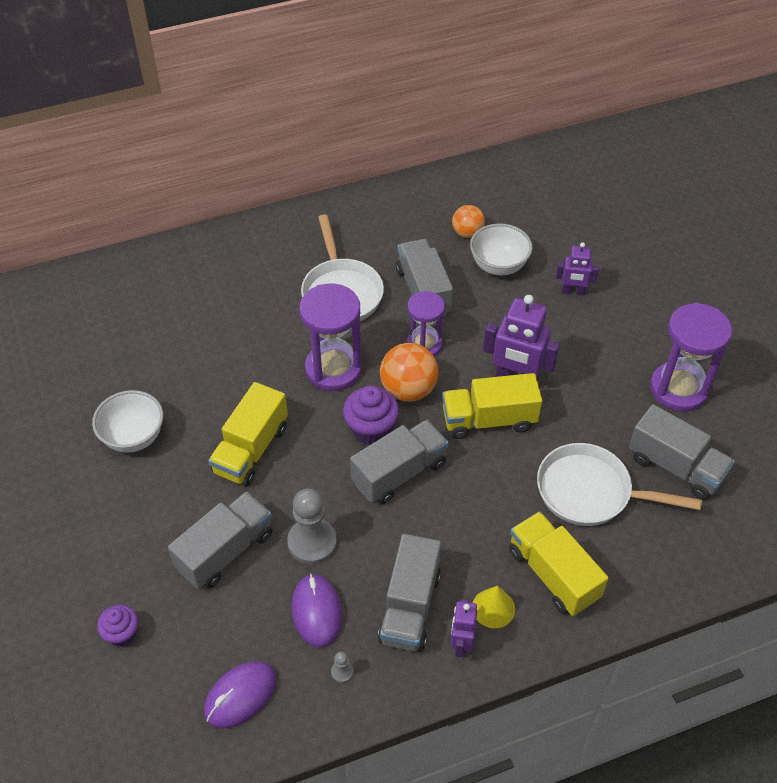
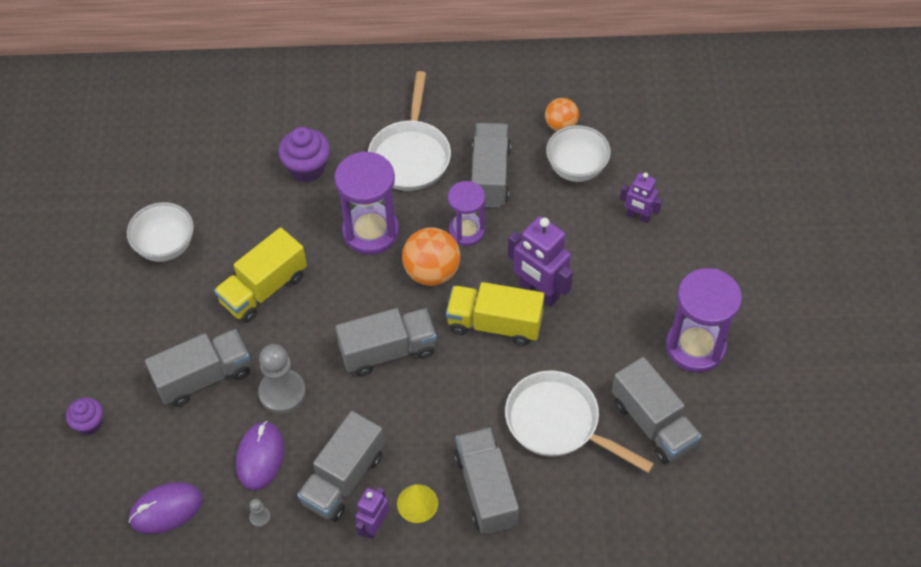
camera: 20 degrees right, 5 degrees up
(371, 429) = (380, 301): purple cupcake -> purple cupcake (307, 168)
(553, 574) = (486, 490): yellow truck -> grey truck

